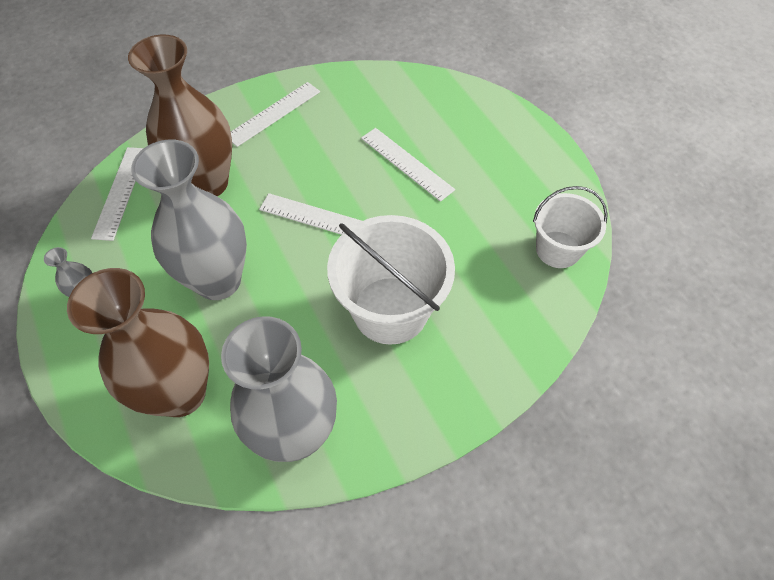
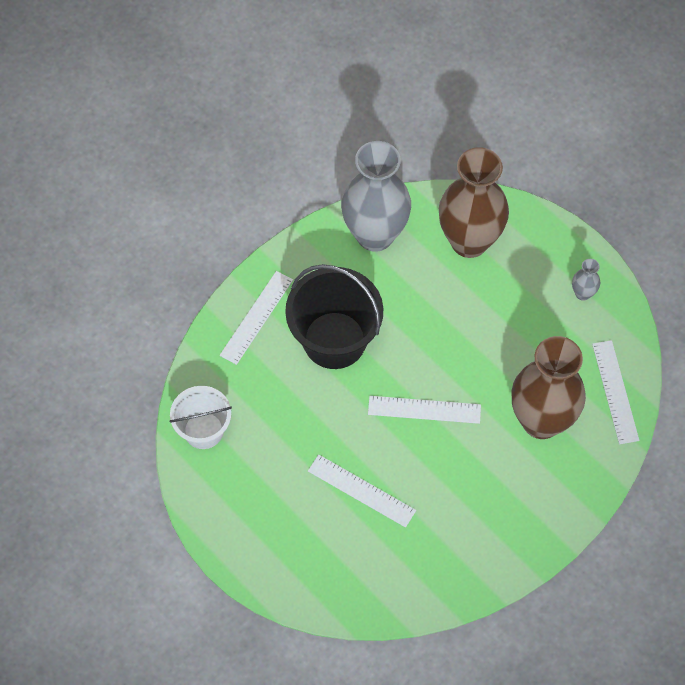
camera: 165 degrees right, 5 degrees up
(218, 280) = (484, 331): grey vase -> none
(273, 113) = (517, 520): white ruler -> white ruler (257, 317)
(390, 310) = (334, 340): white bucket -> black bucket

